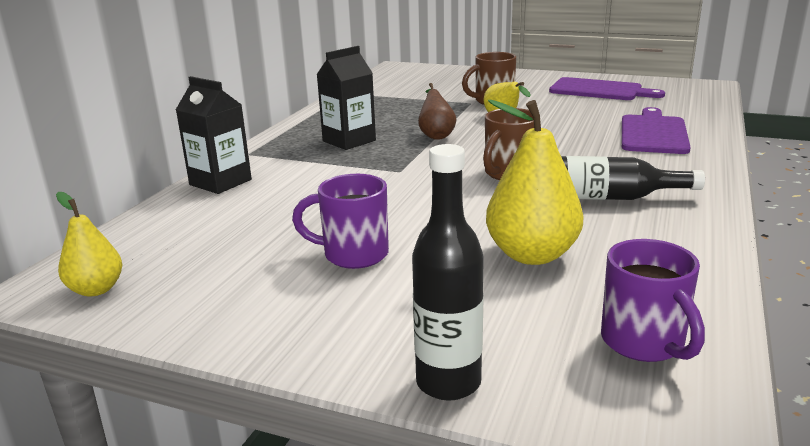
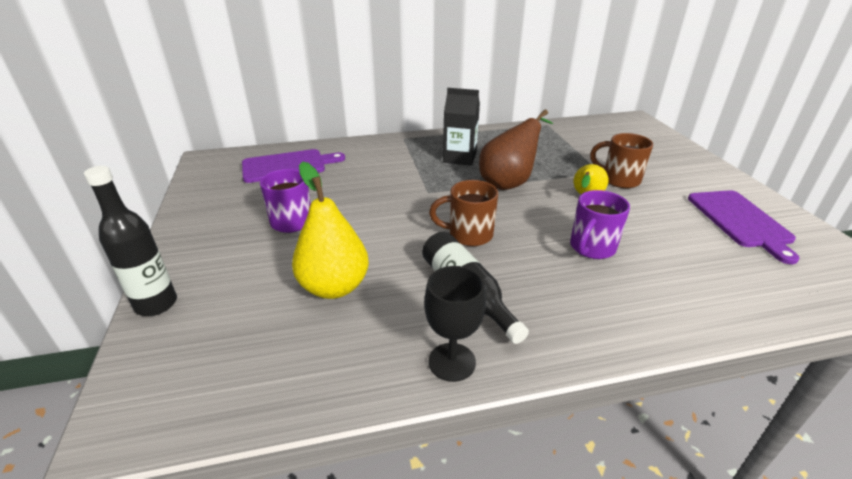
camera: 55 degrees right, 10 degrees up
(96, 289) = (214, 170): yellow pear -> none
(220, 182) = (355, 147): black carton -> none
(436, 135) = (509, 182): brown pear -> brown pear, size x1.69
(644, 343) = (228, 375): purple mug -> purple mug (591, 248)
(653, 133) = (660, 283): purple cutting board -> purple cutting board (287, 166)
(697, 226) = (452, 362): none -> black goblet

